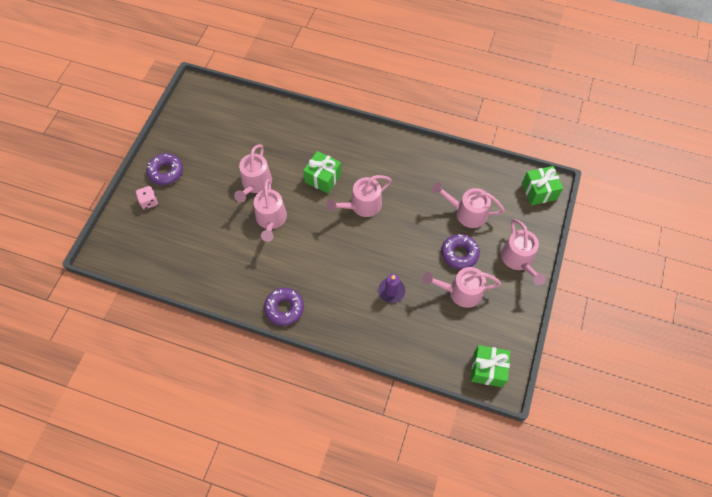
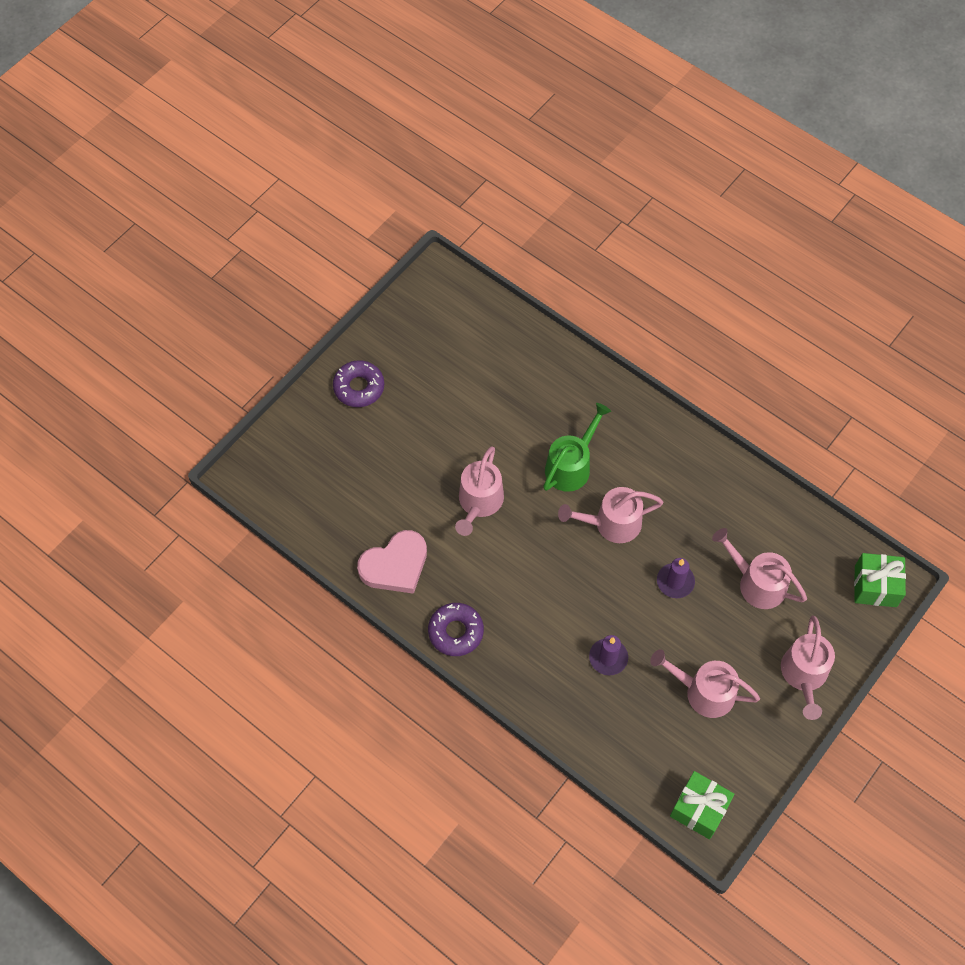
camera: 20 degrees right, 0 degrees up
(149, 202) = (324, 423): pink dice -> none
(228, 278) = (395, 565): none -> pink heart
(255, 184) = (475, 444): pink watering can -> none
(323, 178) = (571, 466): green gift -> green watering can
(416, 228) = (675, 582): none -> purple candle
(459, 254) = (723, 638): purple donut -> none

